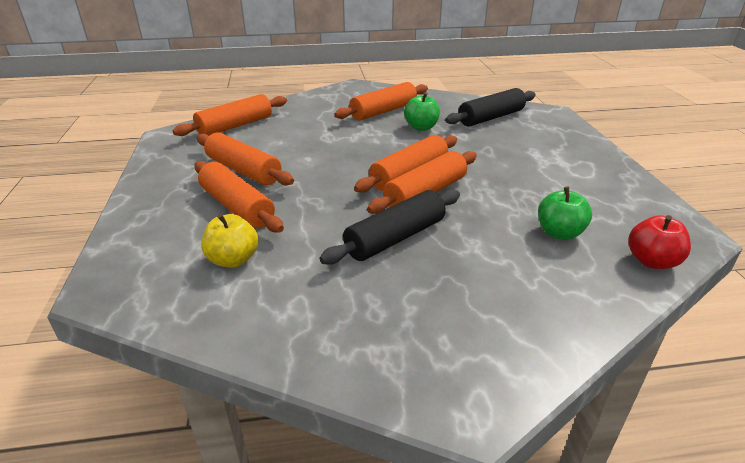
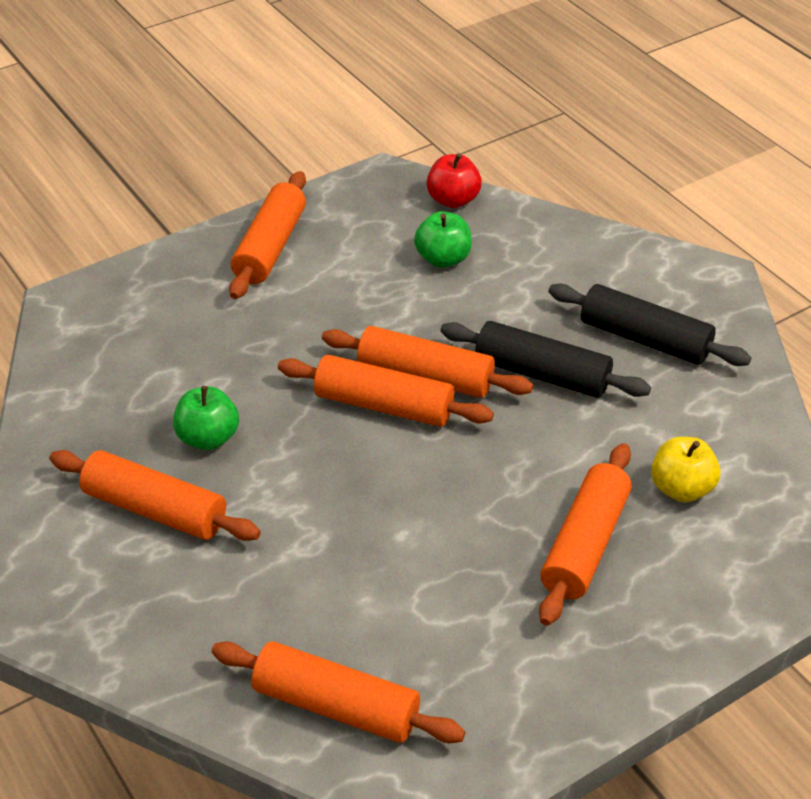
camera: 115 degrees left, 10 degrees up
(243, 170) = (489, 594): orange rolling pin -> orange rolling pin (270, 247)
(491, 117) = (122, 366): black rolling pin -> black rolling pin (644, 339)

